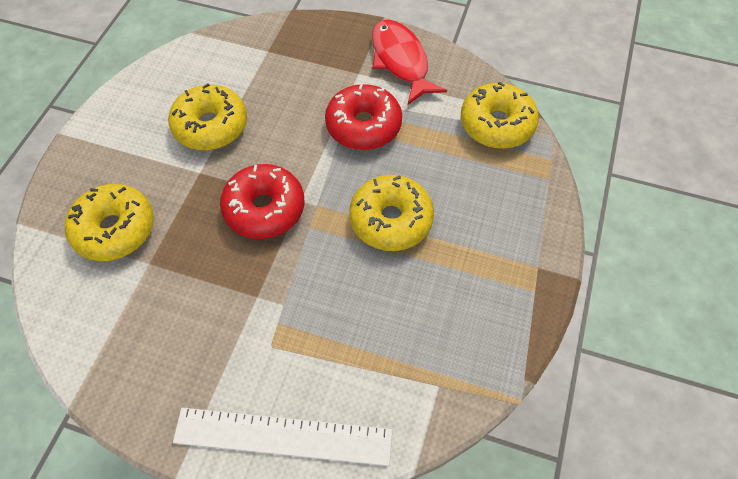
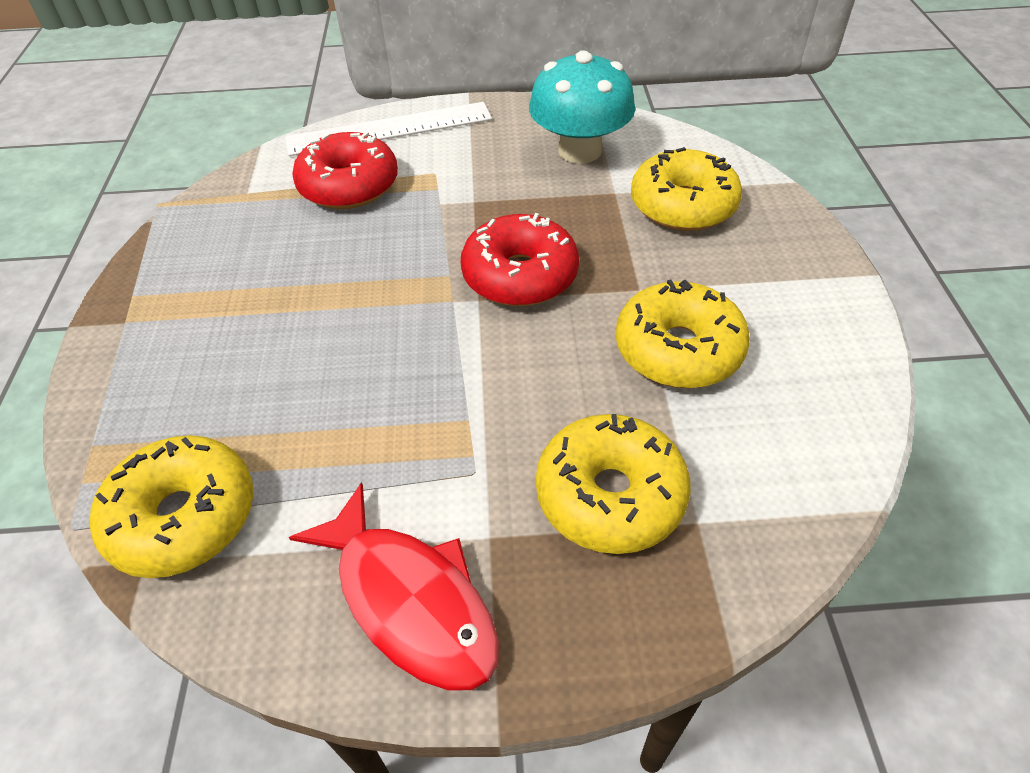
camera: 160 degrees right, 10 degrees down
(138, 324) = (579, 151): none -> turquoise mushroom
(363, 126) = (433, 431): red donut -> red donut (349, 186)
(391, 220) = (341, 313): yellow donut -> yellow donut (610, 495)

